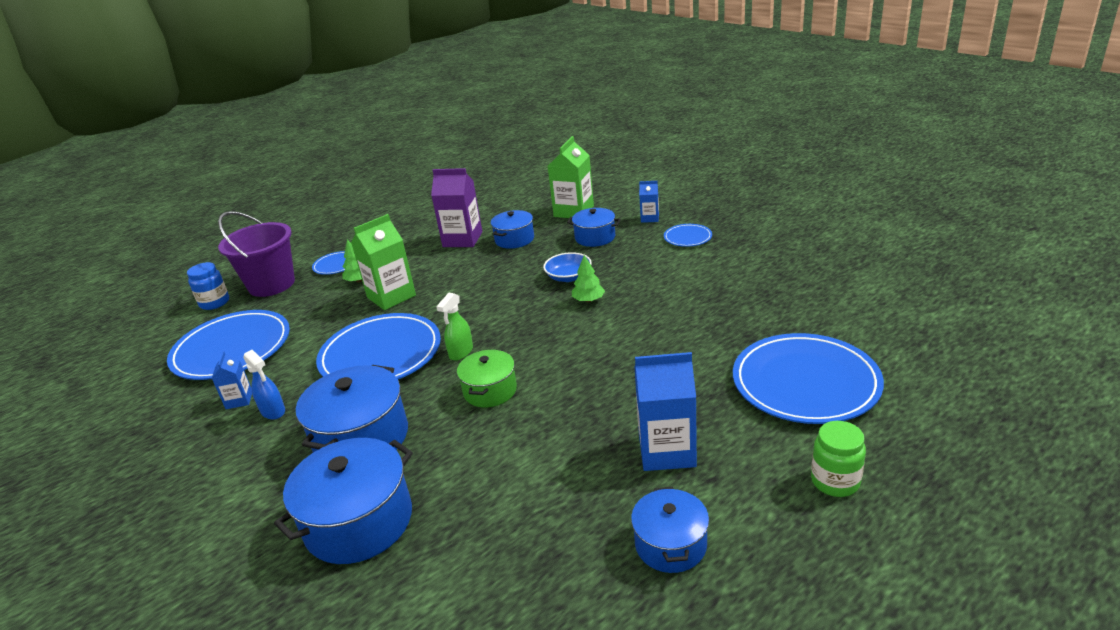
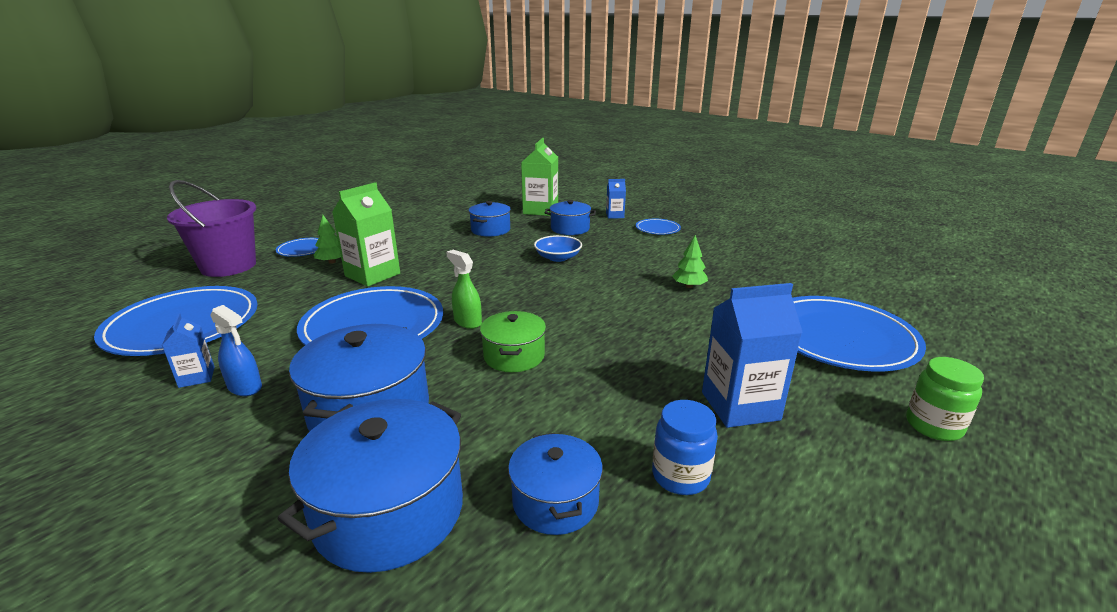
camera: 15 degrees left, 5 degrees down
(215, 303) = (158, 283): blue jar -> blue jar (680, 476)
(461, 352) = (467, 322): green spray bottle -> green spray bottle turned 120 degrees clockwise
(462, 239) = (437, 230): purple carton -> none
(588, 300) = (587, 275): green tree -> green tree (689, 286)
(670, 544) = (803, 507): blue pot -> blue pot (555, 501)

